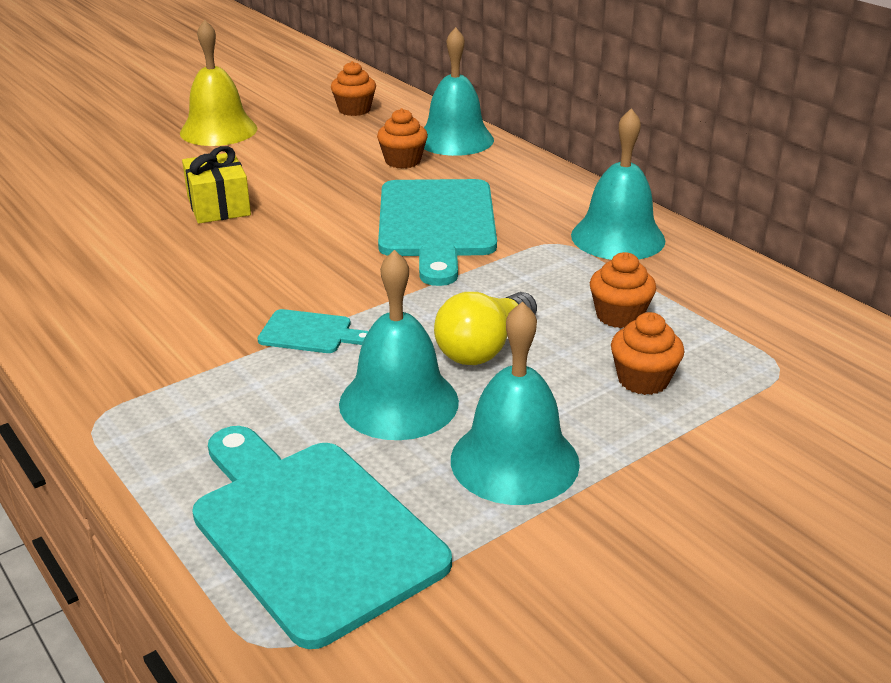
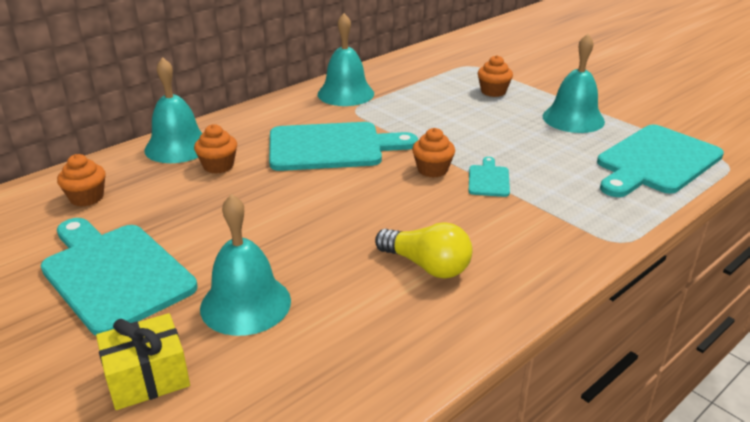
camera: 95 degrees left, 0 degrees up
(218, 130) = (114, 274): yellow bell -> turquoise cutting board
(218, 206) = (304, 244): yellow gift -> yellow gift (147, 377)
(398, 402) = (544, 147): turquoise bell -> turquoise bell (245, 304)
(484, 348) = (482, 127): yellow light bulb -> yellow light bulb (427, 266)
(619, 316) = (436, 95): orange cupcake -> orange cupcake (432, 170)

